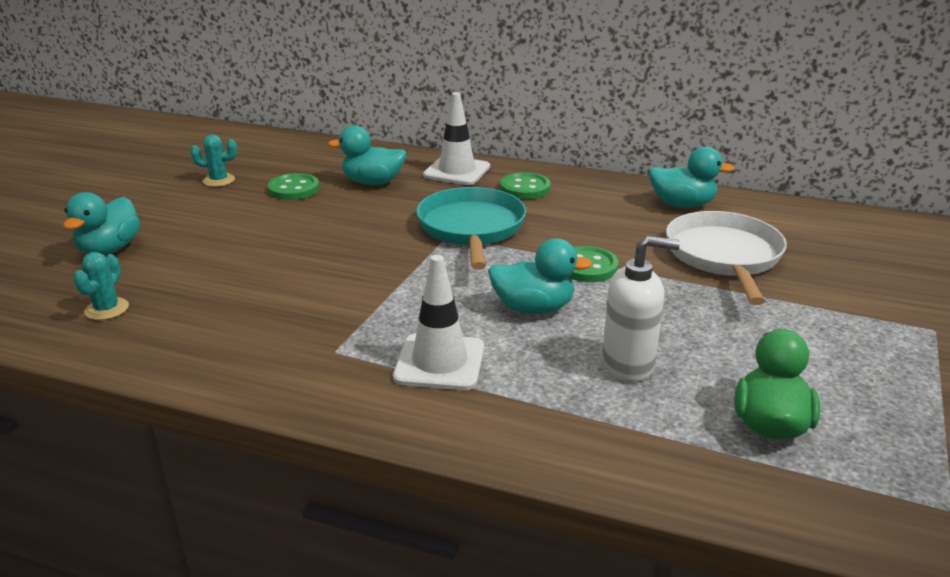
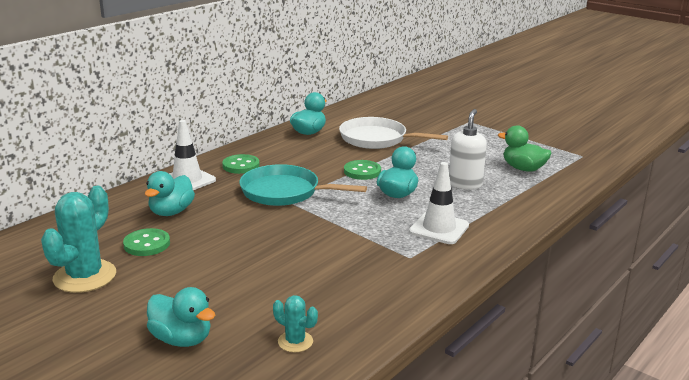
camera: 70 degrees left, 5 degrees down
(219, 180) = (85, 276): turquoise cactus -> turquoise cactus, size x1.96

